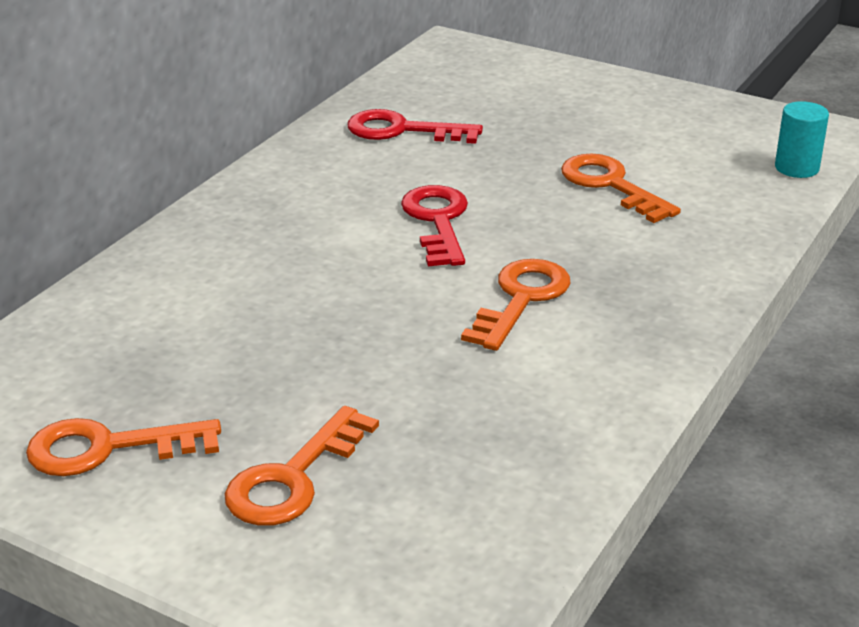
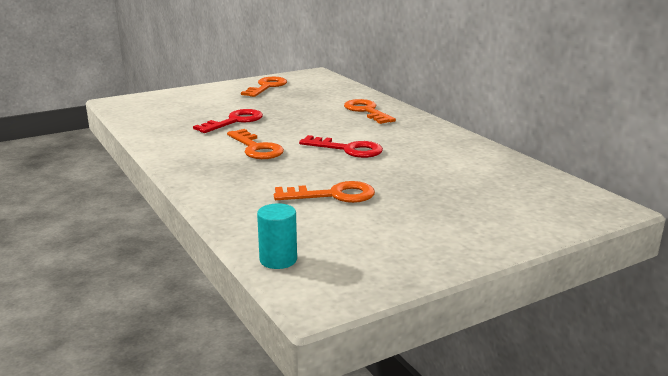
camera: 120 degrees right, 10 degrees down
(293, 478) = (213, 101): orange key -> orange key (366, 111)
(402, 130) = (465, 164): red key -> red key (234, 121)

